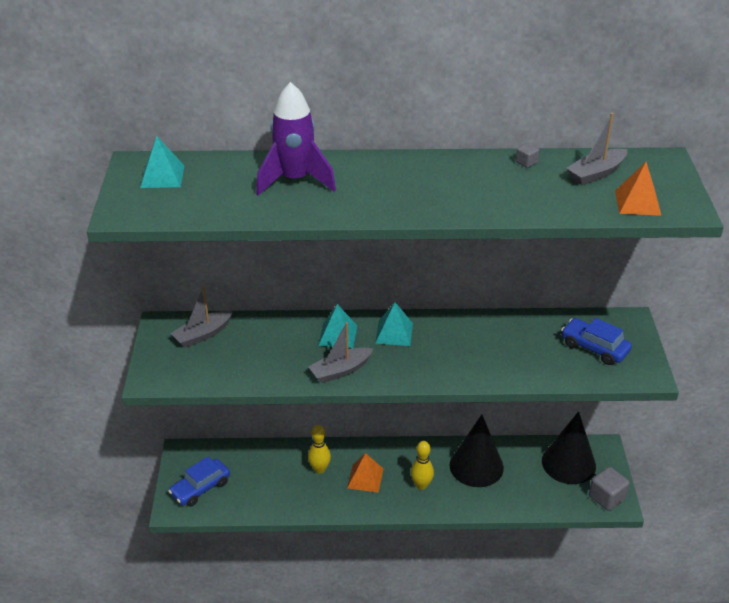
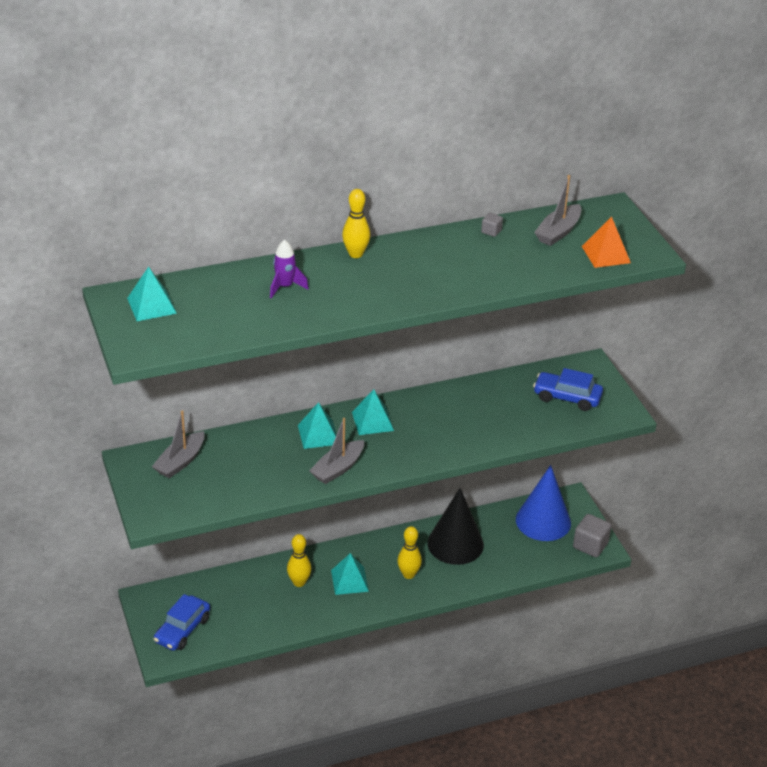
camera: 20 degrees left, 0 degrees up
(295, 180) = (285, 287): purple rocket -> purple rocket, size x0.53
(365, 478) = (349, 580): orange pyramid -> turquoise pyramid
(380, 162) = (356, 254): none -> yellow bowling pin
(568, 463) = (543, 521): black cone -> blue cone

